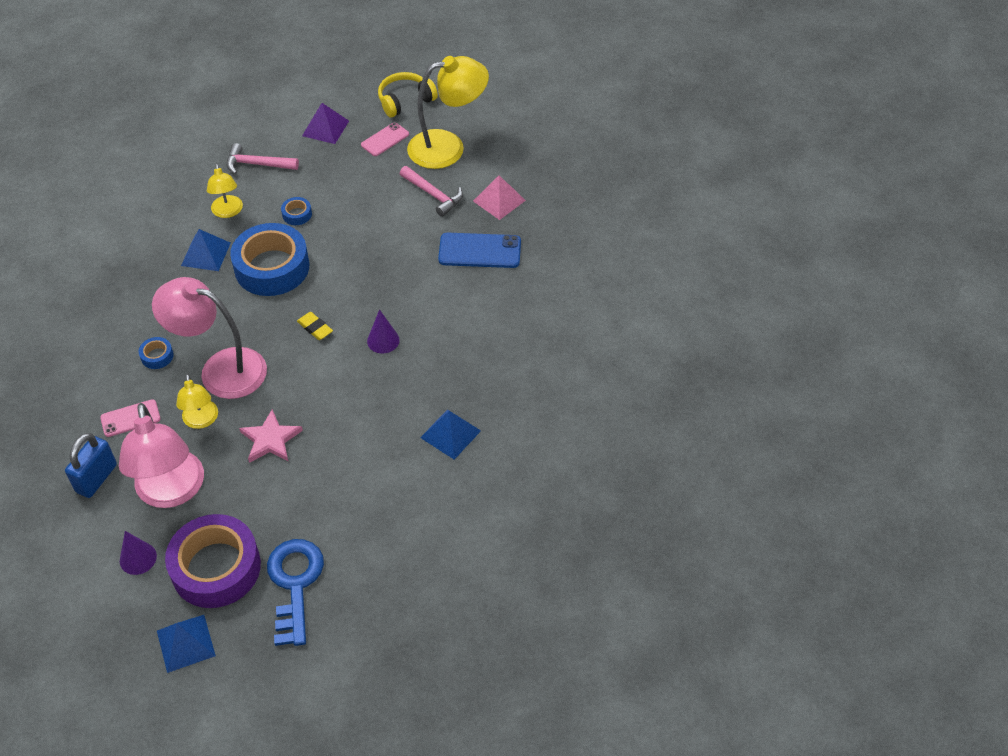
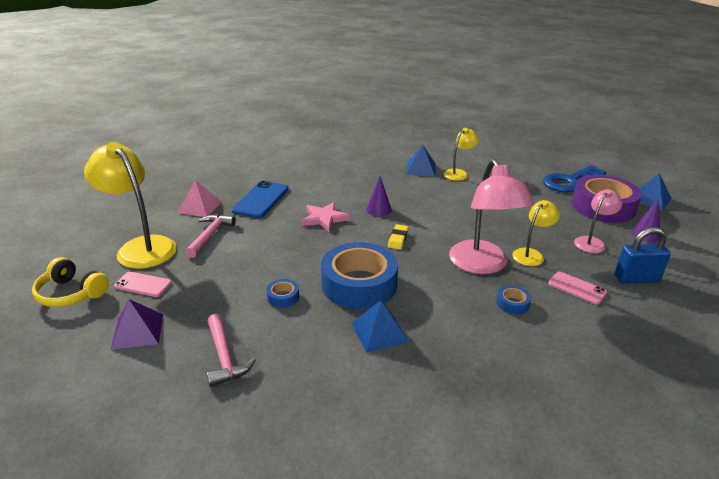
camera: 120 degrees left, 20 degrees down
(171, 492) = (592, 242): pink lamp -> pink lamp, size x0.54
(228, 212) = (312, 345): yellow lamp -> yellow lamp (459, 173)
(270, 439) = (504, 221): pink star -> pink star (324, 218)
(479, 251) = (261, 200): blue phone -> blue phone turned 45 degrees clockwise

